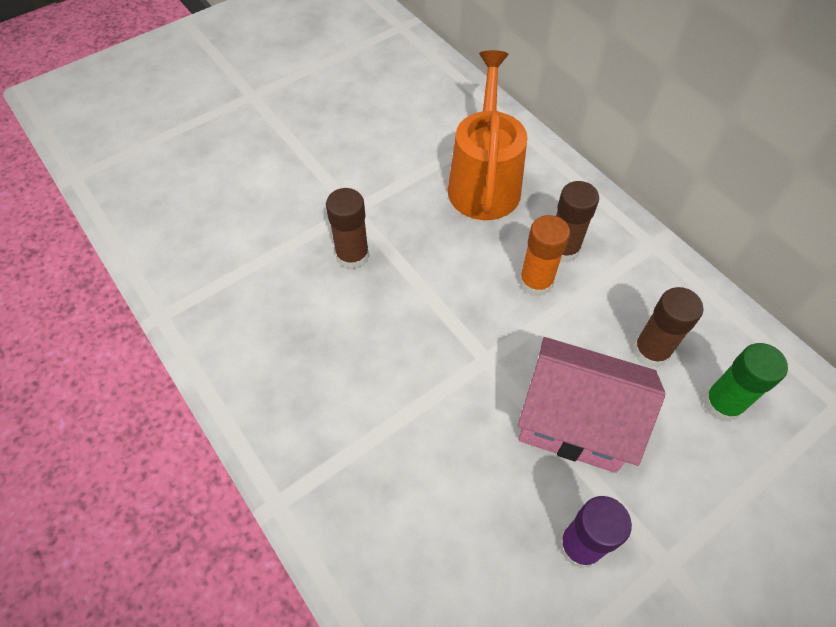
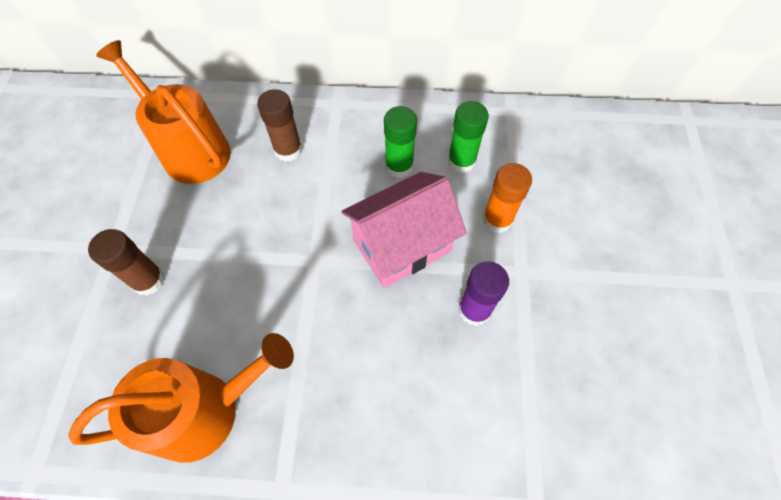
camera: 50 degrees left, 5 degrees up
(291, 389) = (206, 410): none -> orange watering can
(535, 282) = (293, 185): orange glue stick -> orange glue stick (497, 219)
(651, 351) = (399, 166): brown glue stick -> green glue stick

